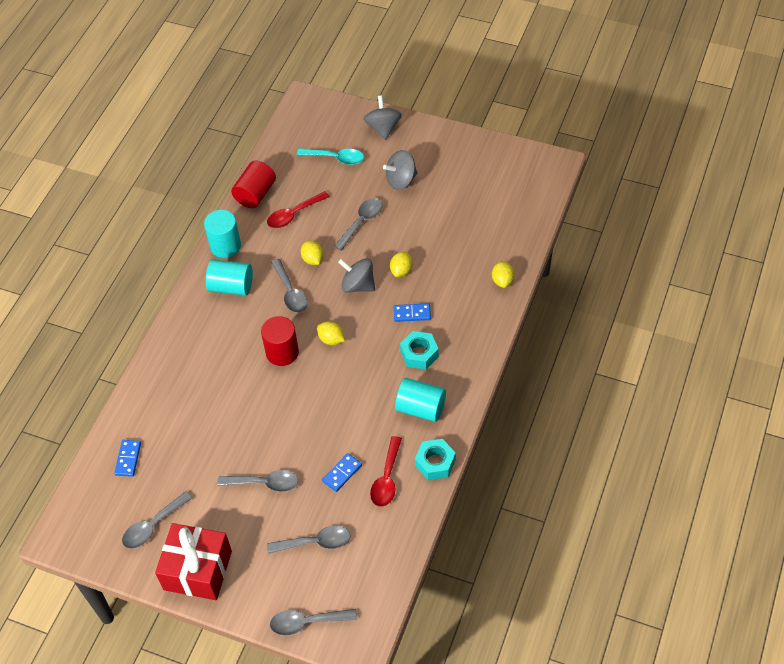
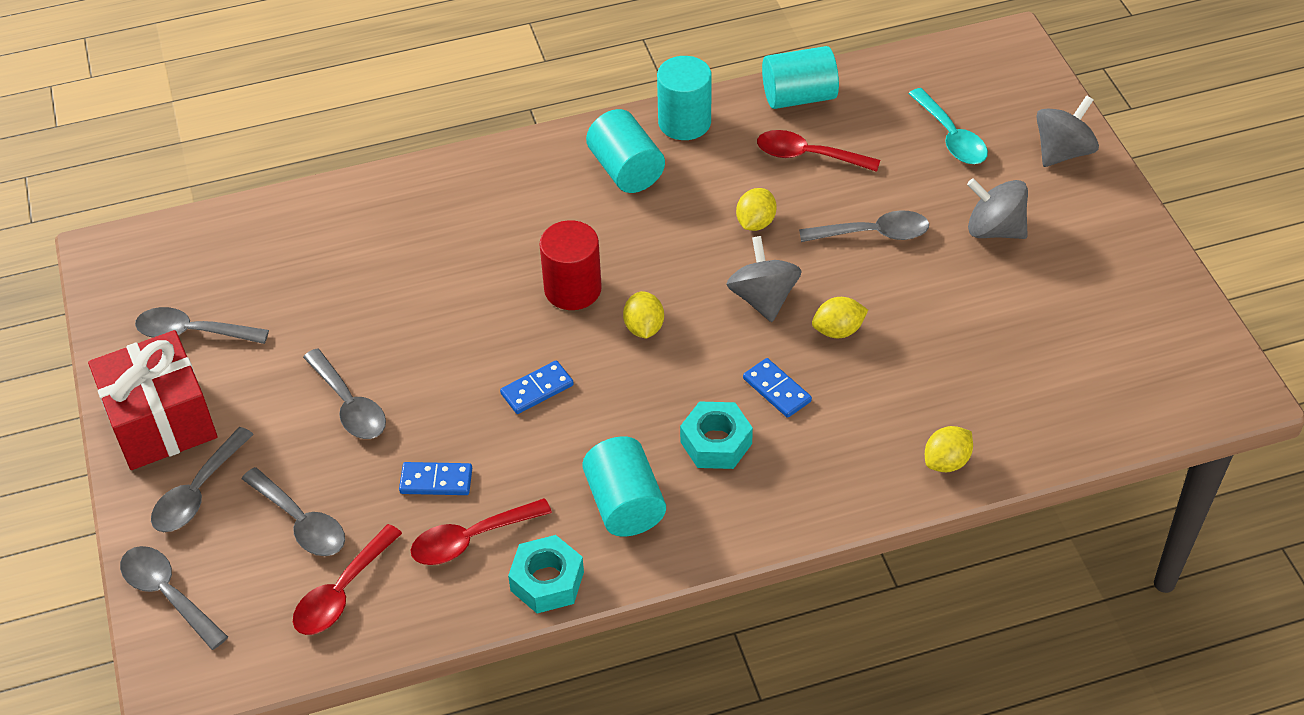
camera: 50 degrees right, 5 degrees down
(128, 459) = (271, 244): blue domino -> blue domino (537, 389)
(255, 194) = (799, 97): red cylinder -> turquoise cylinder
(290, 292) = (678, 235): grey spoon -> grey spoon (198, 492)
(370, 547) = (342, 592): none -> red spoon

